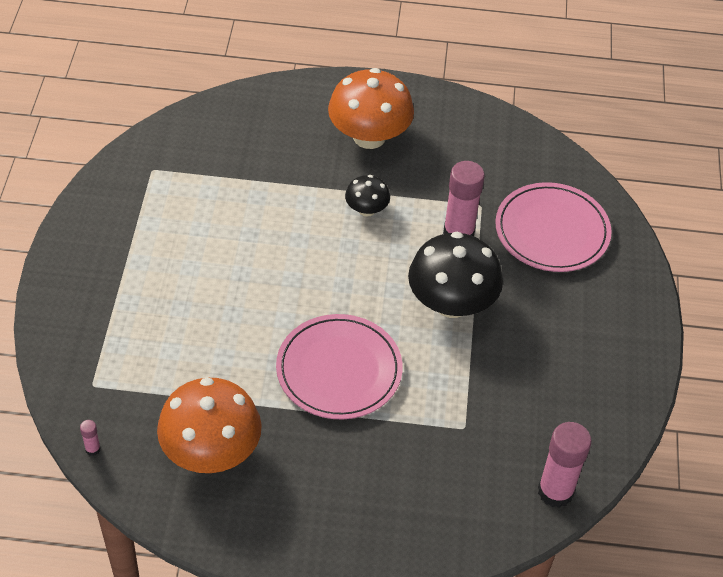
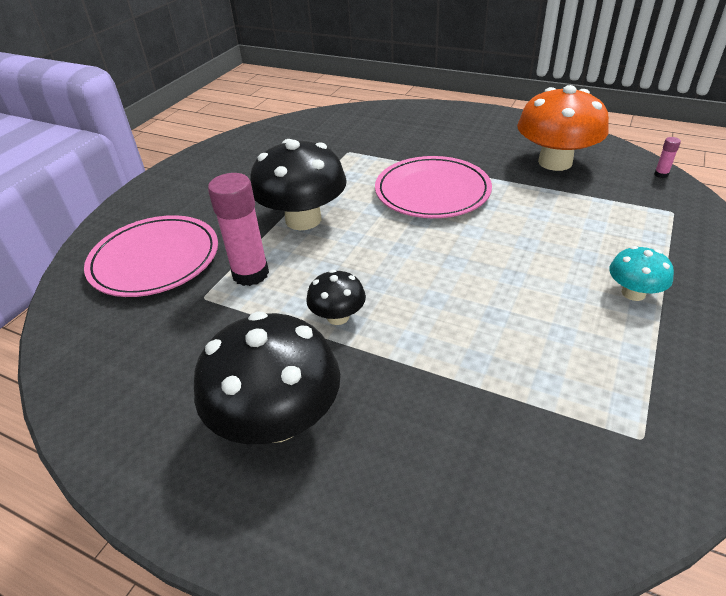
camera: 155 degrees left, 10 degrees down
(144, 275) = (633, 293): none -> turquoise mushroom
(369, 136) = (277, 420): orange mushroom -> black mushroom
(555, 491) = (309, 121): pink glue stick -> none

